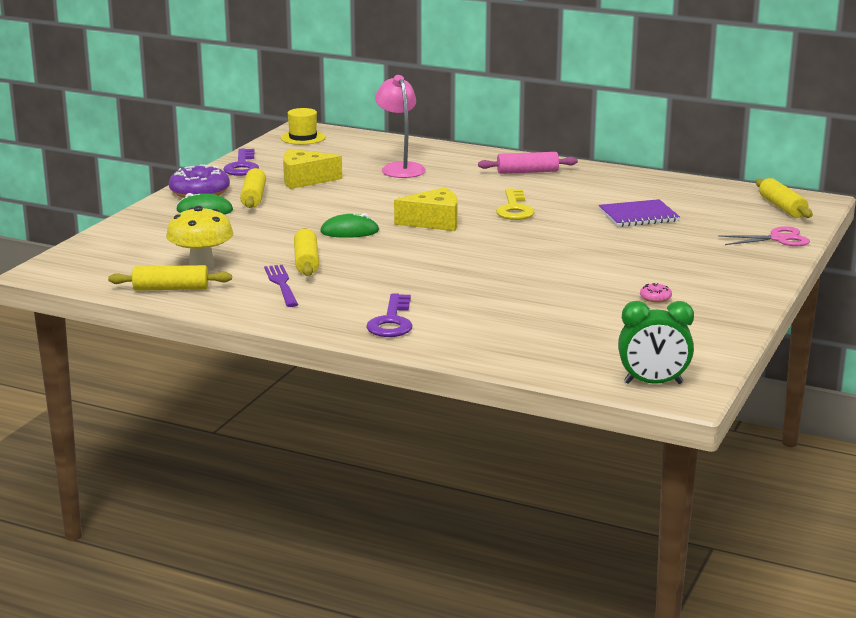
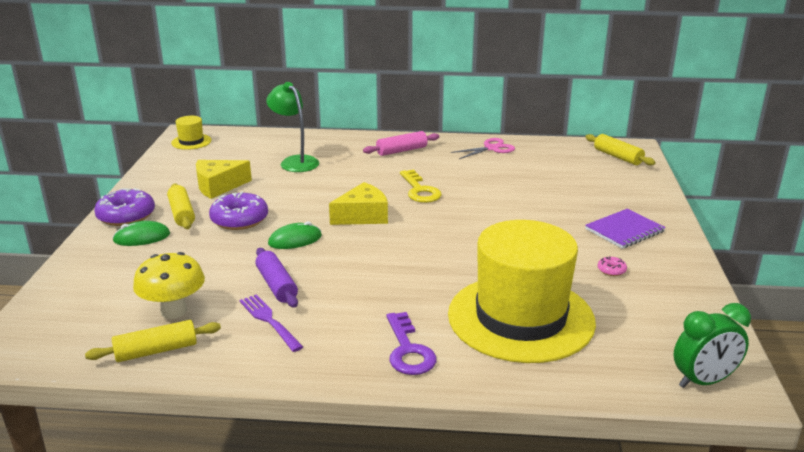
camera: 20 degrees left, 5 degrees up
(242, 166) = (152, 180): purple key -> none
(306, 262) = (276, 285): yellow rolling pin -> purple rolling pin
(307, 209) = (239, 219): none -> purple donut
(400, 168) = (295, 161): pink lamp -> green lamp
(521, 317) = (520, 318): none -> yellow hat
(638, 216) = (522, 182): purple notebook -> purple notebook (624, 230)
(778, 239) = (644, 188): pink scissors -> pink scissors (491, 148)

